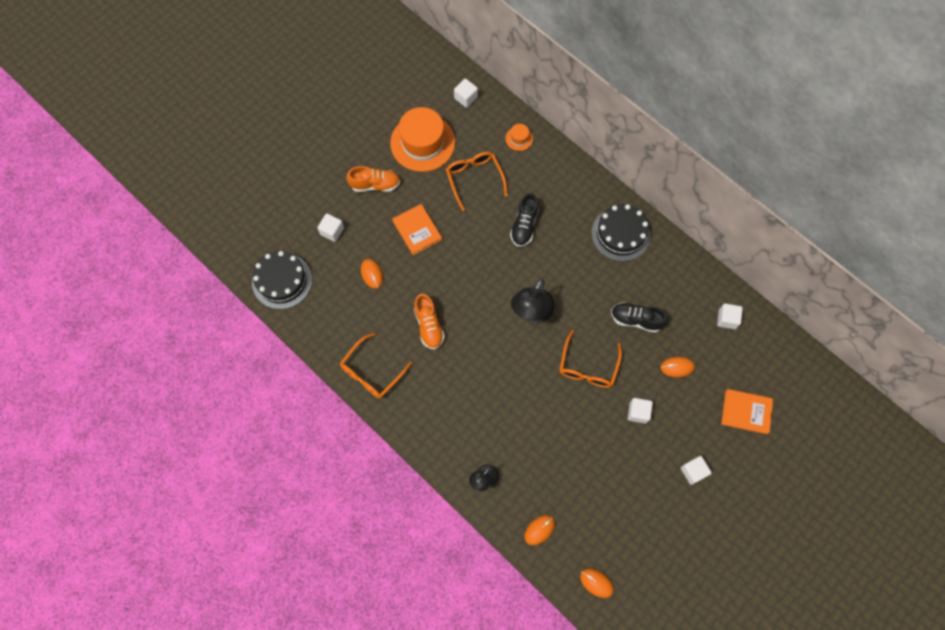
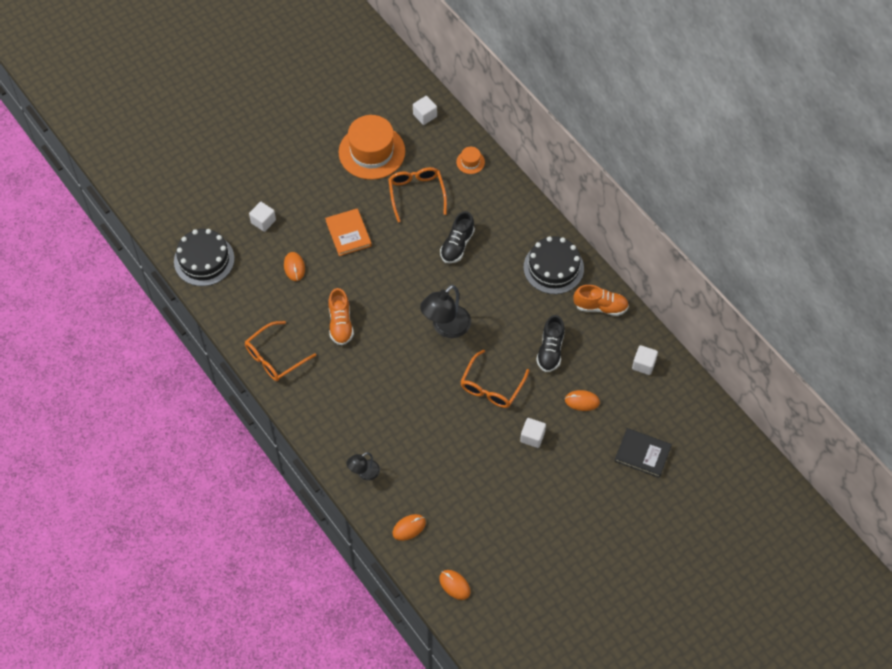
camera: 10 degrees right, 10 degrees down
(375, 185) = (315, 184): orange shoe -> orange shoe (600, 307)
(636, 320) = (550, 350): black shoe -> black shoe turned 105 degrees counterclockwise
(693, 471) = (575, 500): white cube -> none
(746, 412) = (642, 454): orange book -> black book

